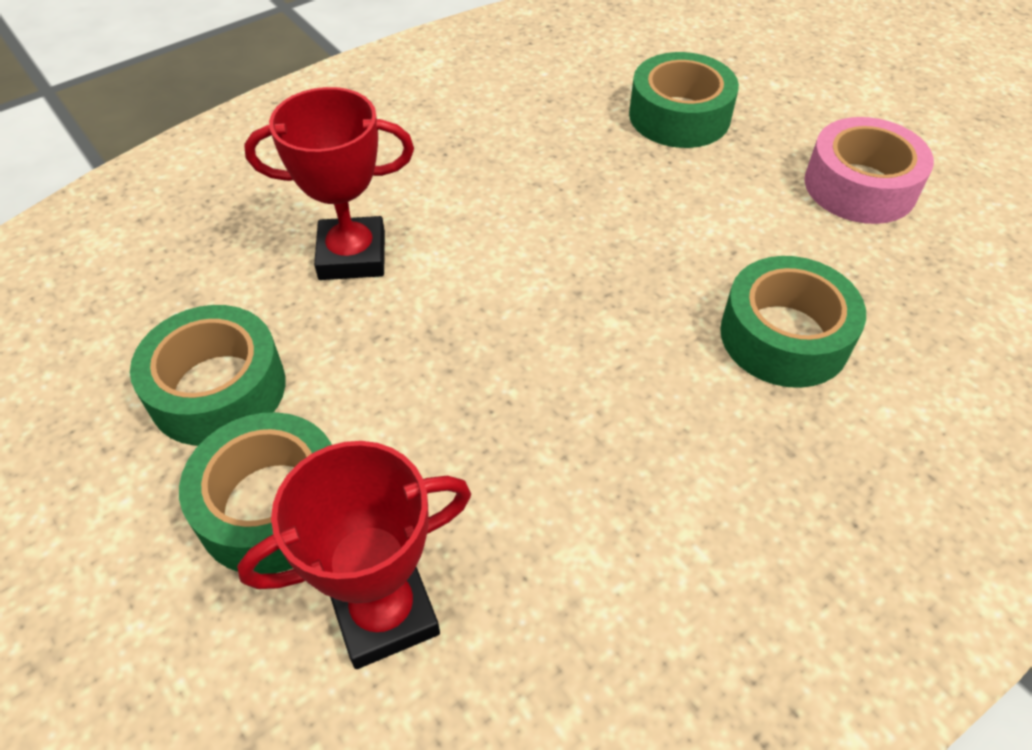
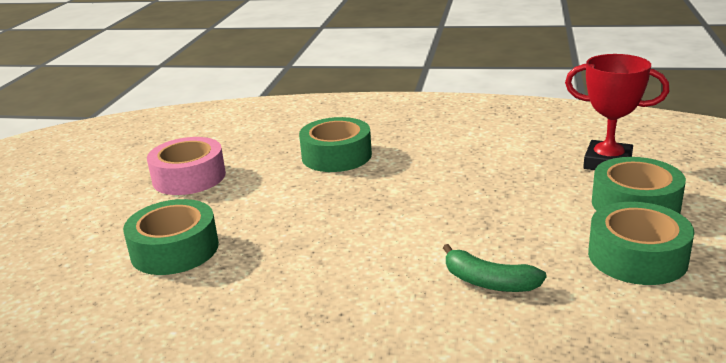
camera: 130 degrees left, 25 degrees down
(352, 256) = (489, 282): red trophy -> green banana

